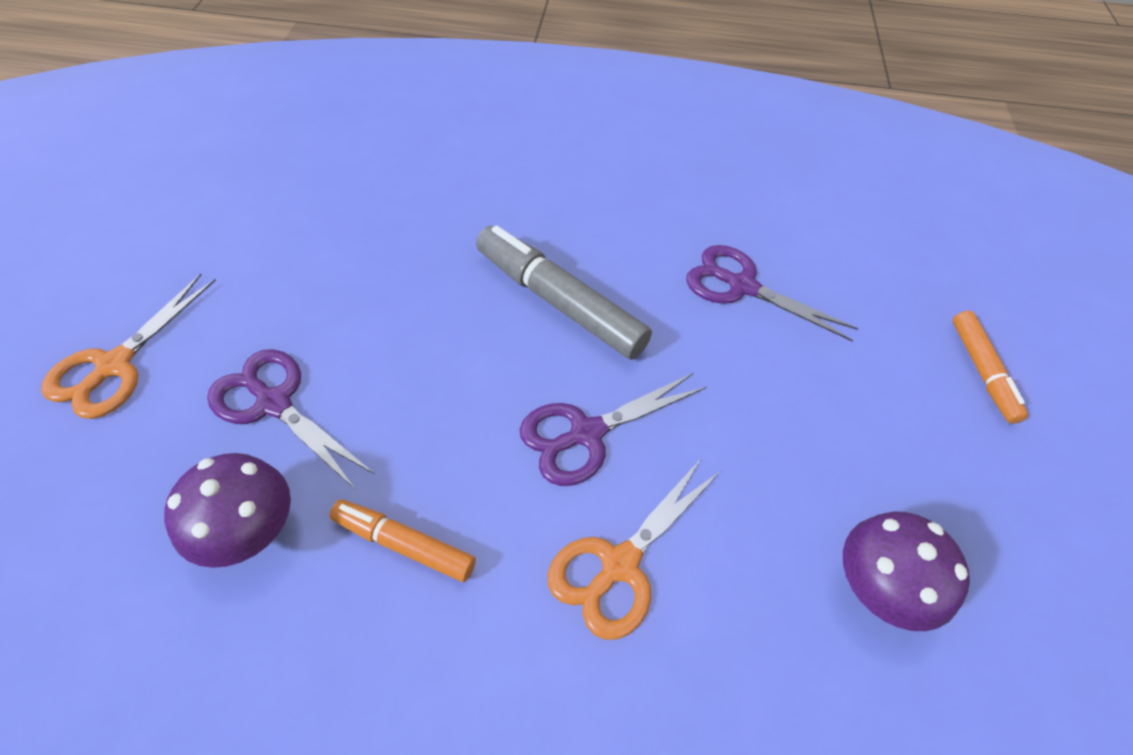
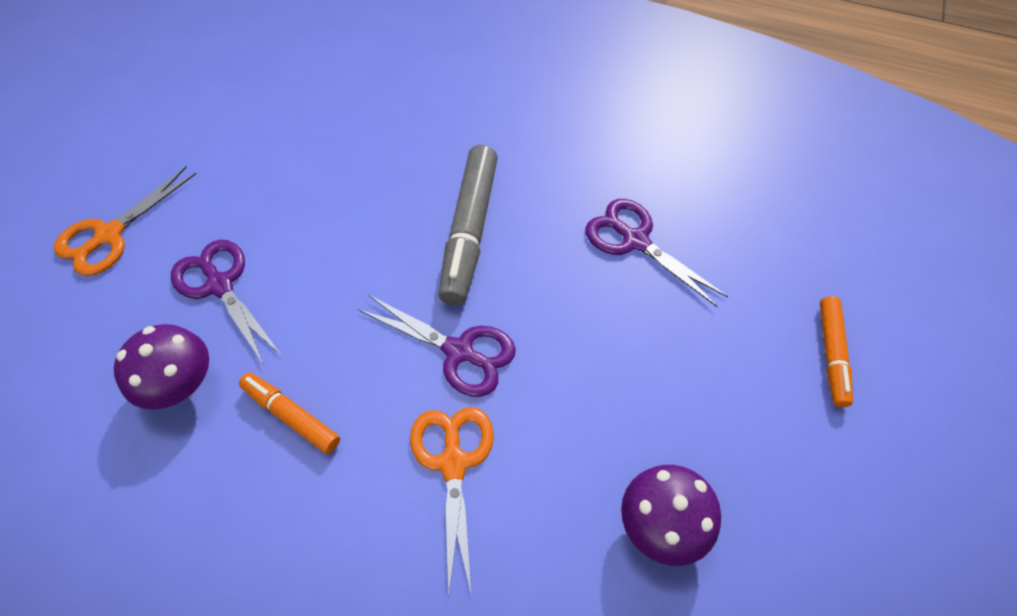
camera: 15 degrees right, 5 degrees up
(559, 301) = (469, 232): grey marker -> grey marker turned 135 degrees counterclockwise
(587, 433) = (458, 351): purple scissors -> purple scissors turned 135 degrees counterclockwise
(620, 564) = (453, 463): orange scissors -> orange scissors turned 120 degrees clockwise

